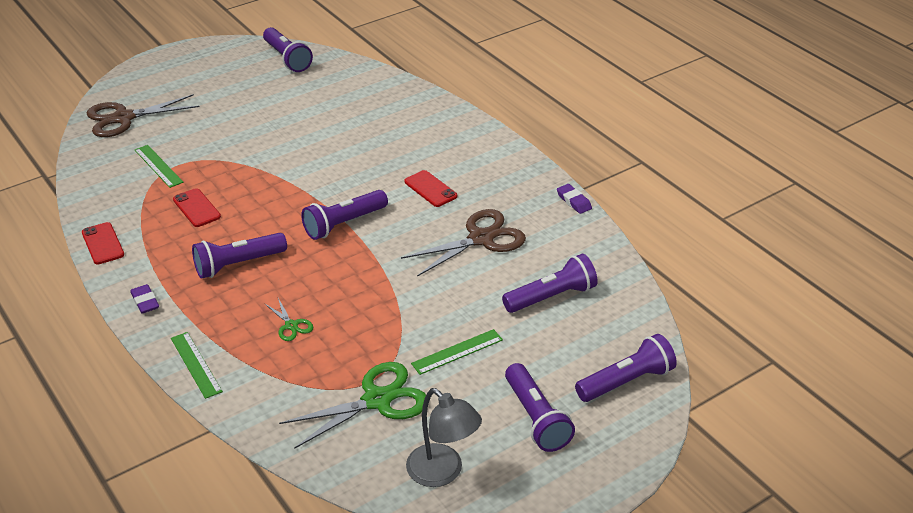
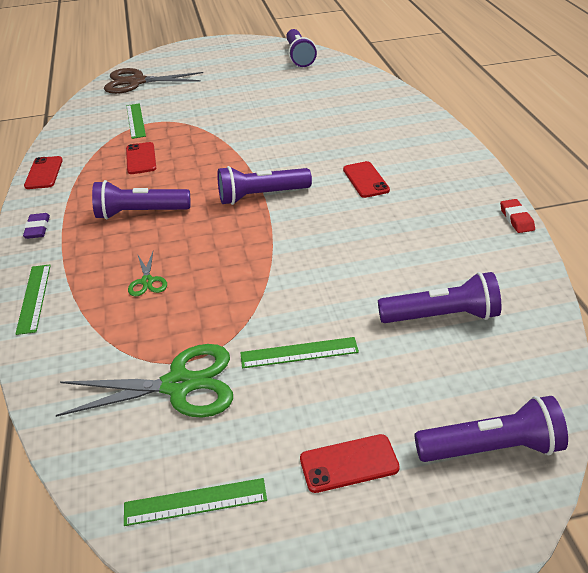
camera: 25 degrees right, 0 degrees up
(442, 473) = (195, 502): grey lamp -> green ruler
(481, 239) = (392, 237): brown scissors -> none
(536, 418) = (349, 464): purple flashlight -> red phone
(574, 201) = (516, 219): purple eraser -> red eraser

